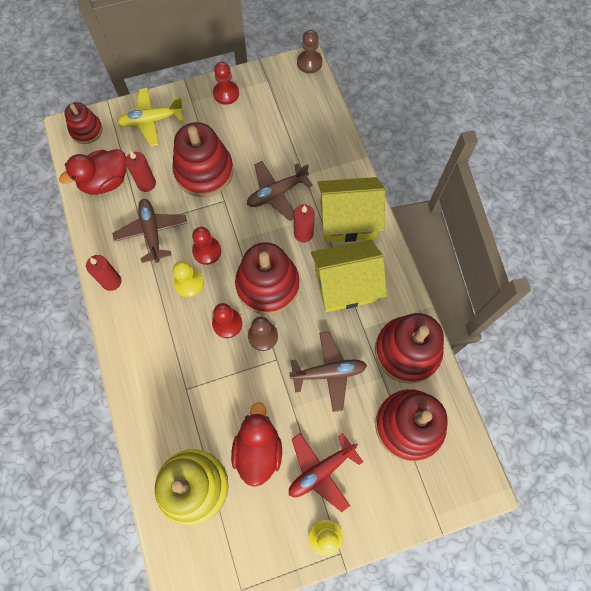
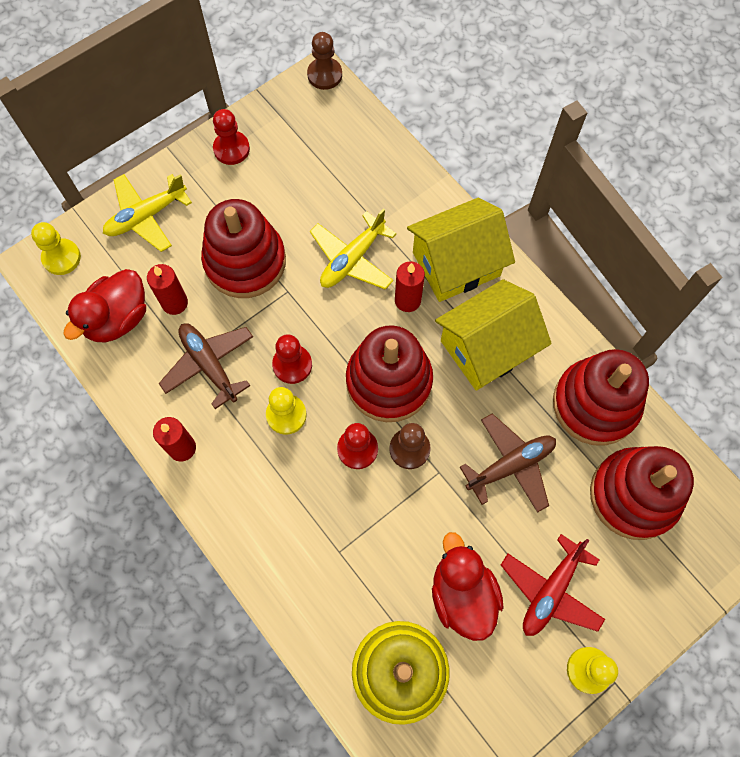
camera: 20 degrees left, 0 degrees up
(86, 130) = (61, 257): red stacking toy -> yellow pawn
(277, 193) = (352, 259): brown plane -> yellow plane

